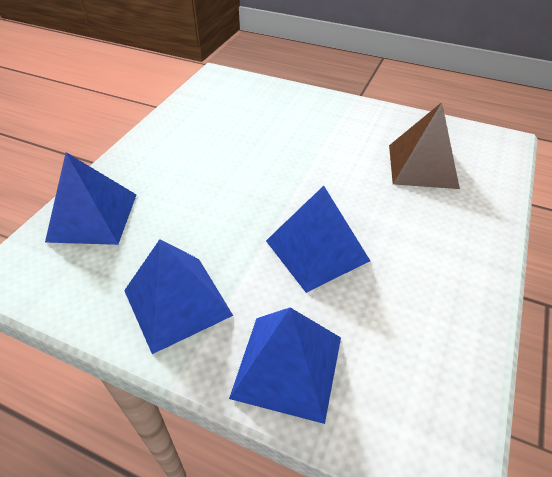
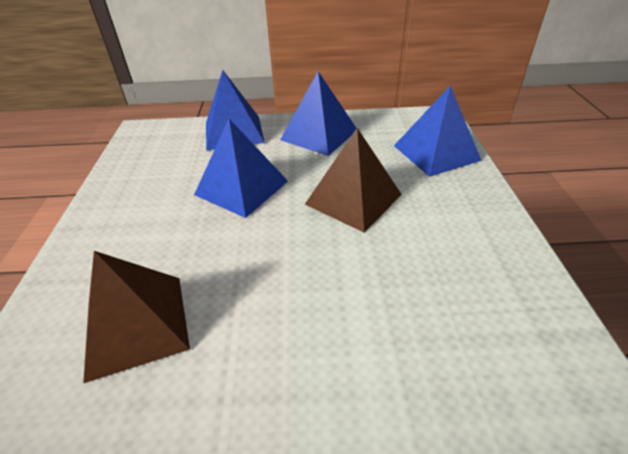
camera: 155 degrees right, 5 degrees down
(222, 198) = (353, 199): none -> brown pyramid

